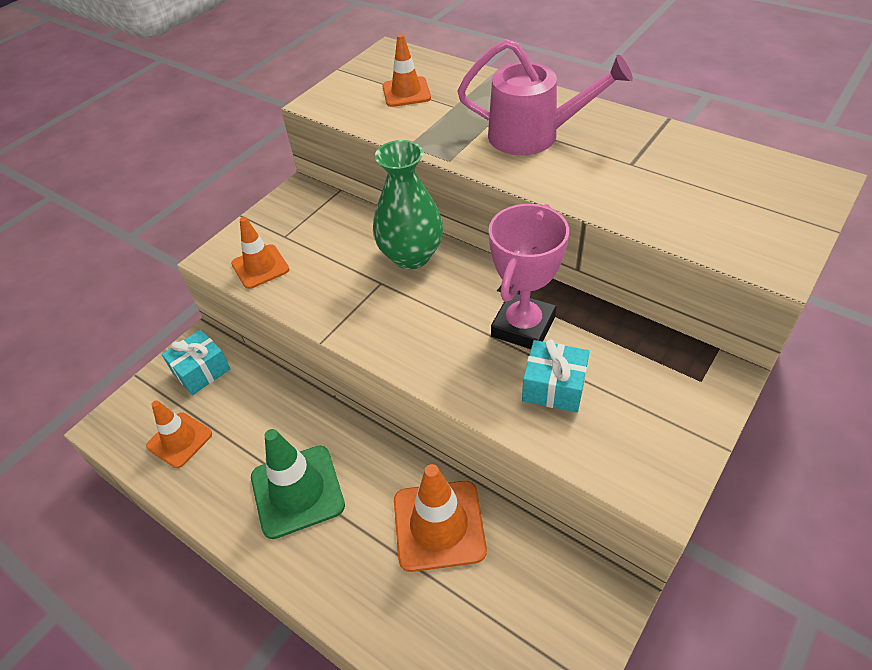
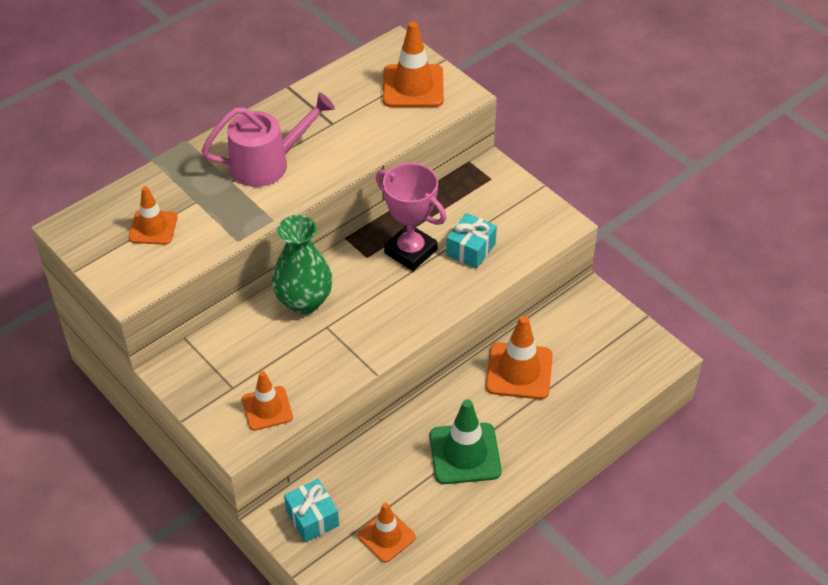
camera: 80 degrees left, 0 degrees up
(534, 135) = (268, 163): pink watering can -> pink watering can turned 45 degrees clockwise
(753, 213) = (413, 86): none -> orange traffic cone

